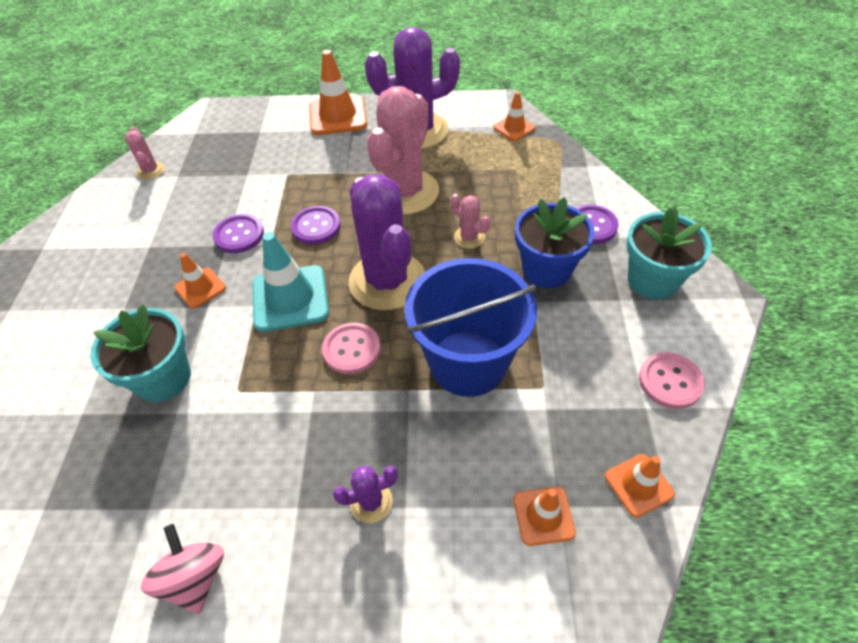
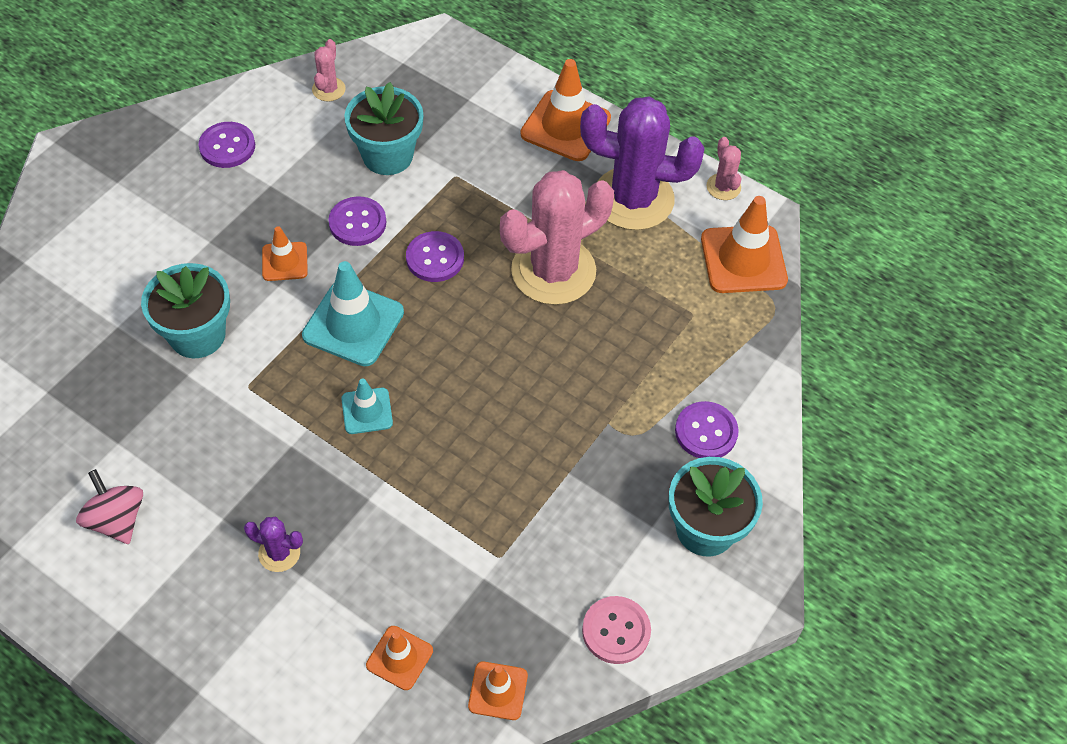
camera: 30 degrees right, 5 degrees up
(93, 240) = (227, 146): none -> purple button
(195, 577) = (117, 519): pink spinning top -> pink spinning top turned 45 degrees counterclockwise
(228, 186) = (387, 155): none -> turquoise flower pot
(351, 349) = (367, 411): pink button -> turquoise traffic cone
(387, 281) = (453, 362): purple cactus -> none
(468, 362) = (455, 491): blue bucket -> none
(469, 237) = (570, 365): pink cactus -> pink cactus (723, 187)
(514, 128) = (743, 259): orange traffic cone -> orange traffic cone, size x1.78
(546, 270) = (612, 449): blue flower pot -> none

